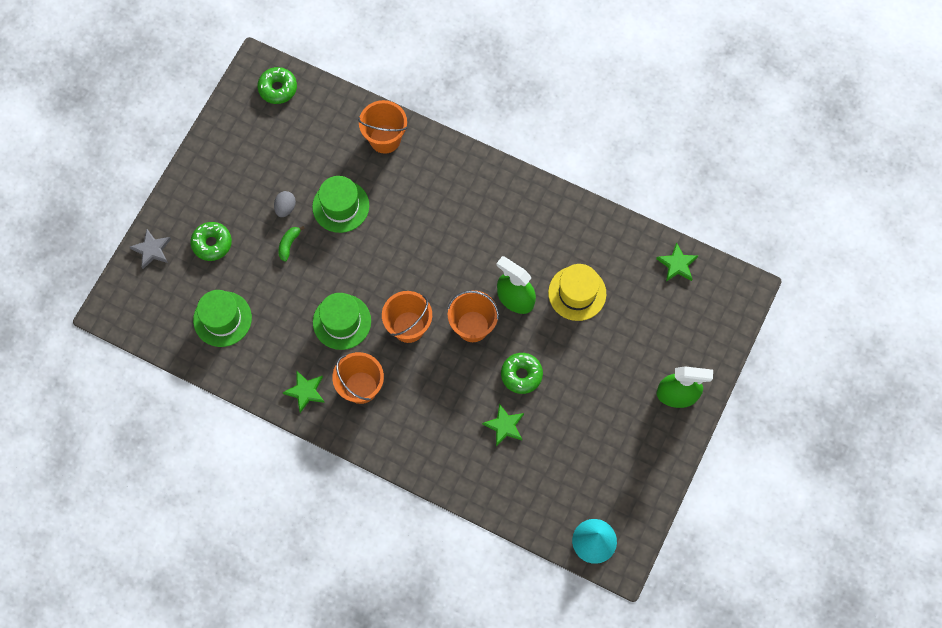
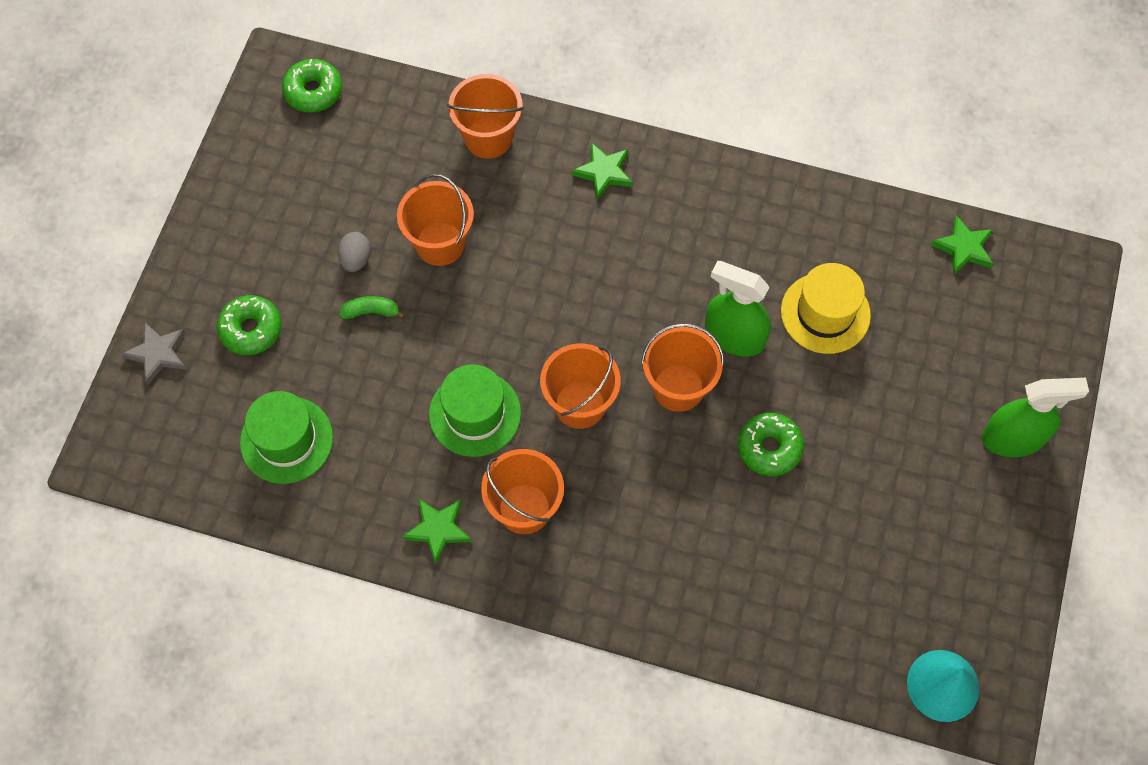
camera: 10 degrees left, 5 degrees down
(289, 244) = (371, 312): green banana -> green banana turned 75 degrees clockwise
(340, 206) = (440, 244): green hat -> orange bucket
(504, 426) = (761, 530): green star -> green star (603, 172)

